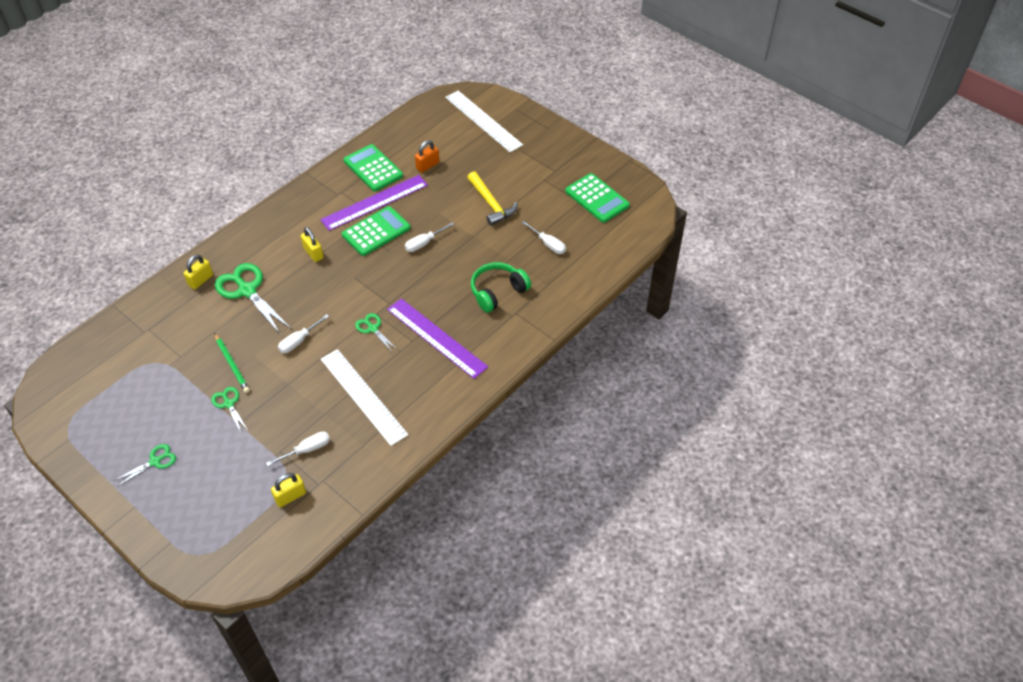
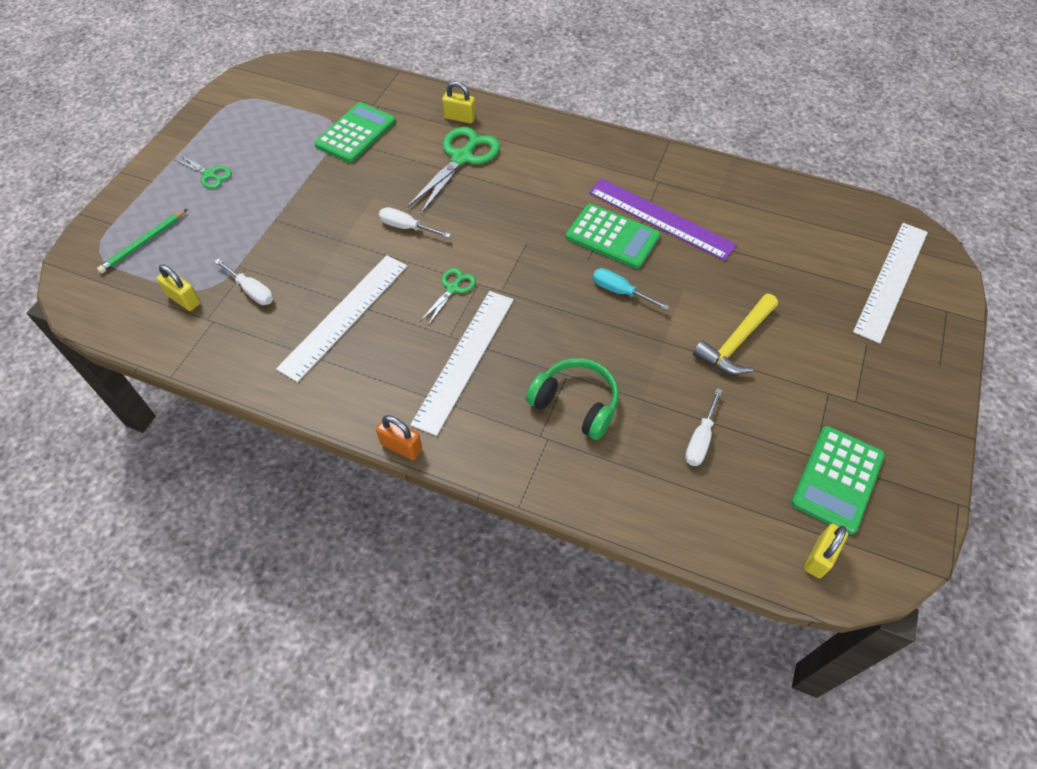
camera: 70 degrees right, 5 degrees up
(228, 404) = (298, 202): green scissors -> none
(232, 364) = (353, 185): green pencil -> green pencil (144, 243)
(313, 253) = (545, 192): yellow padlock -> yellow padlock (819, 557)
(373, 168) = (717, 197): green calculator -> green calculator (355, 133)
(424, 243) = (620, 292): white screwdriver -> turquoise screwdriver
(427, 165) = (760, 248): orange padlock -> orange padlock (401, 446)
(436, 337) = (464, 359): purple ruler -> white ruler

